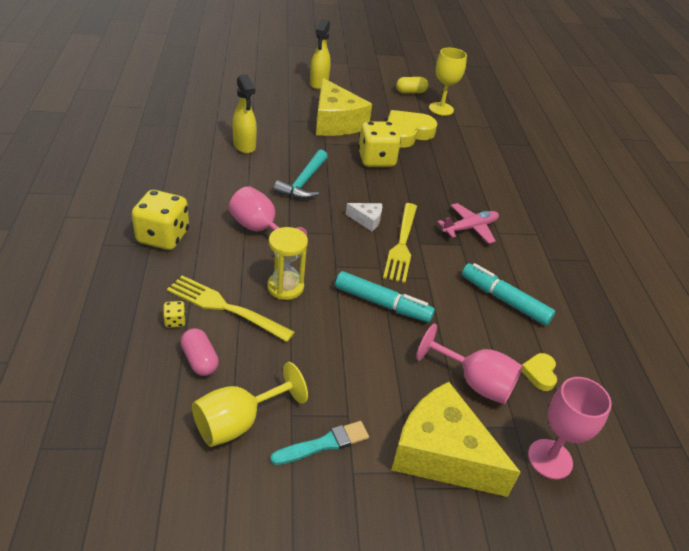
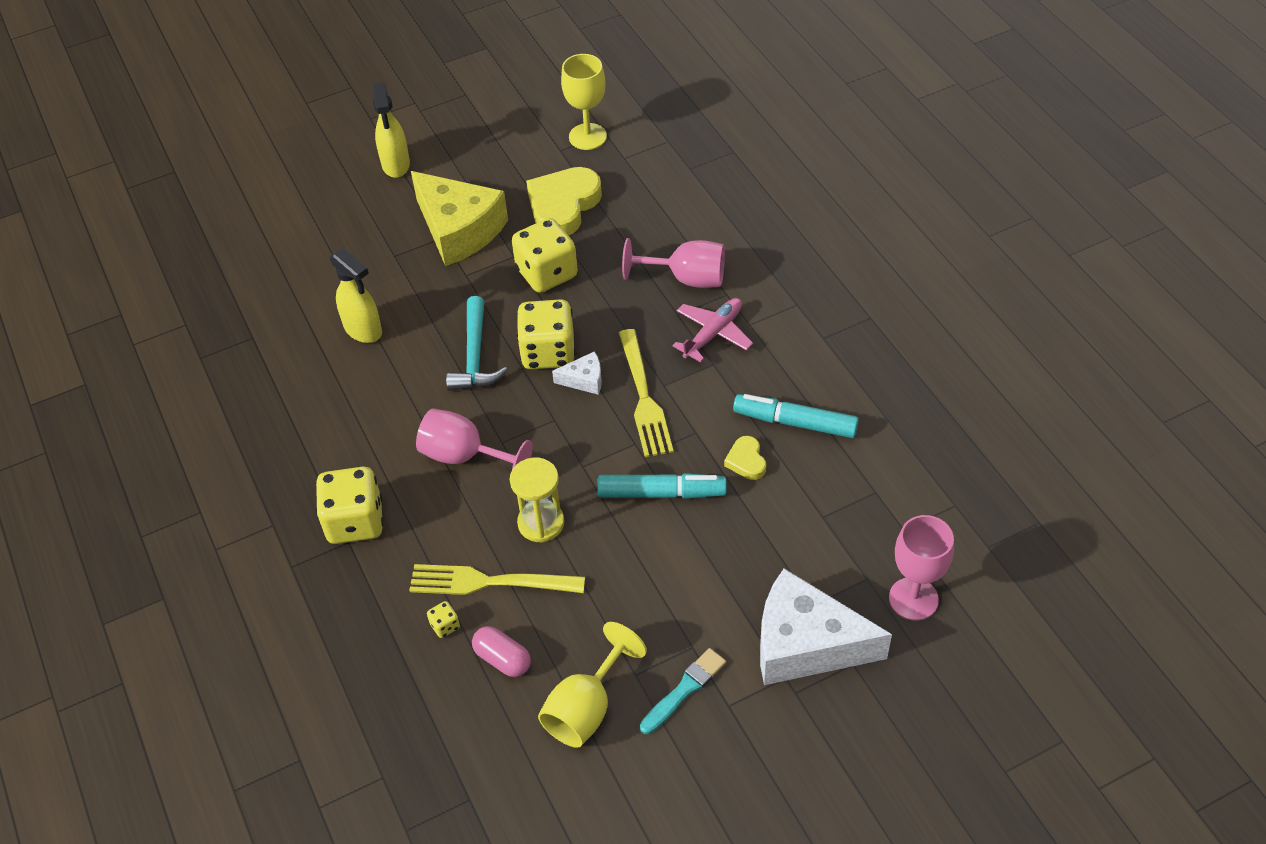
camera: 15 degrees left, 10 degrees up
(352, 197) = (548, 352): none -> yellow dice
(410, 92) = (531, 122): yellow capsule -> none
(442, 454) = (806, 644): yellow cheese -> white cheese
(475, 382) = (805, 546): pink goblet -> pink goblet (686, 278)
(539, 373) = (868, 503): yellow heart -> yellow heart (746, 461)

